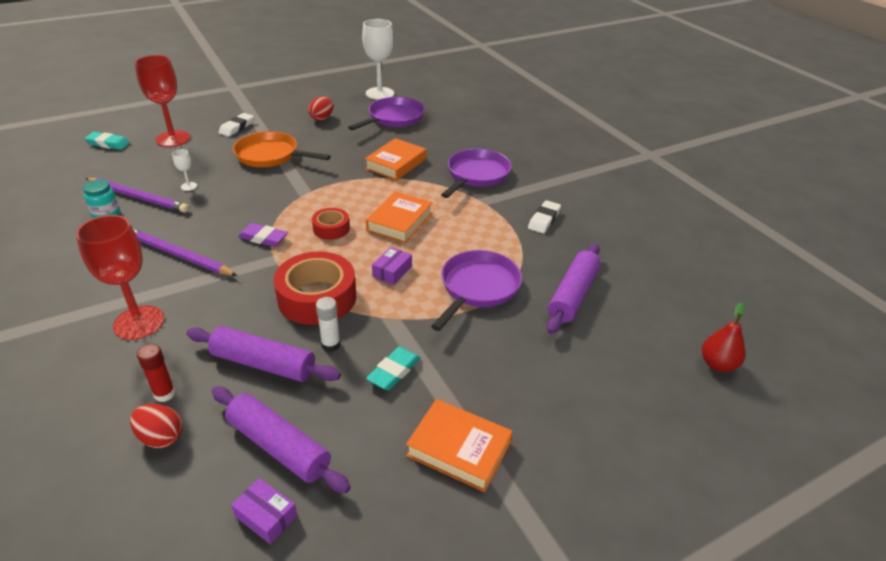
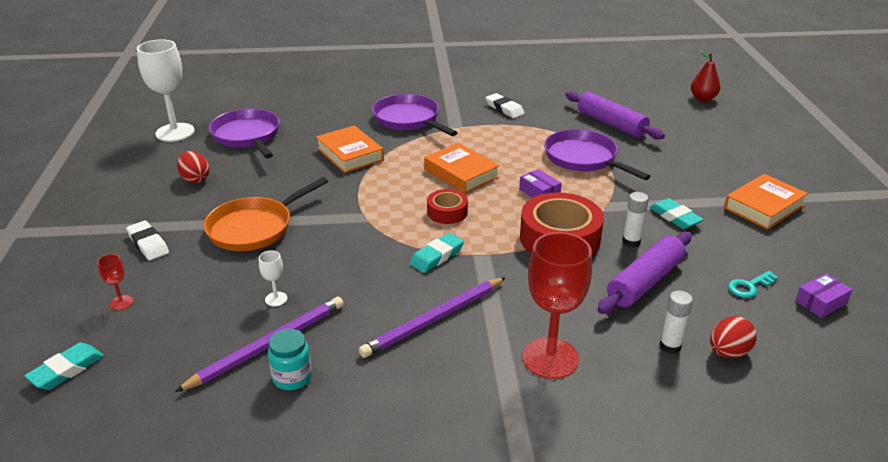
camera: 65 degrees left, 5 degrees down
(164, 394) = (670, 346): red glue stick -> white glue stick
(173, 139) = (121, 302): red goblet -> red goblet, size x0.43
(263, 238) = (437, 256): purple eraser -> turquoise eraser
(279, 446) = (749, 286): purple rolling pin -> turquoise key

